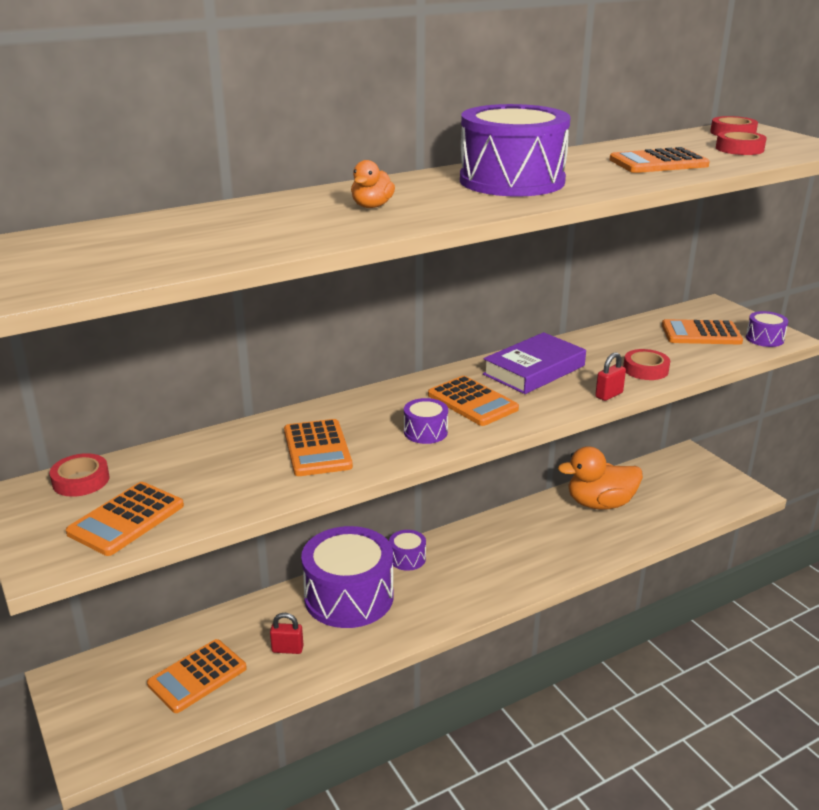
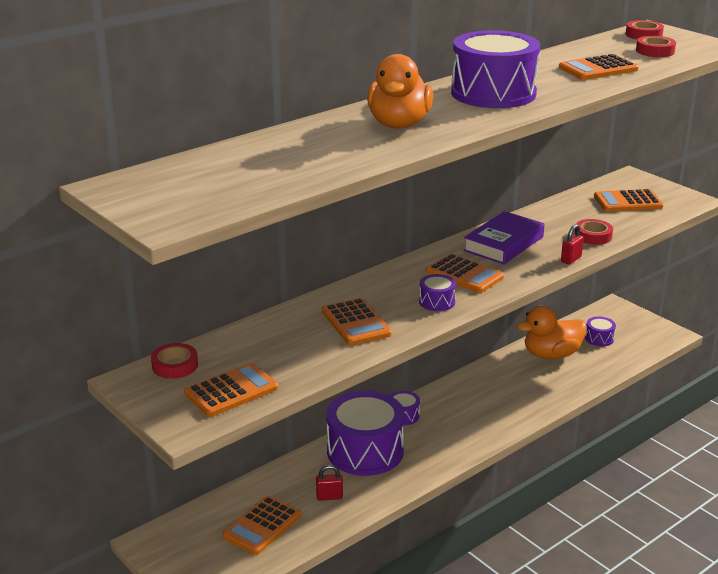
camera: 10 degrees left, 0 degrees up
(126, 519) = (231, 391): orange calculator -> orange calculator turned 150 degrees counterclockwise
(372, 206) = (399, 124): orange duck -> orange duck, size x1.98
(764, 339) = (679, 202): purple drum -> purple drum (599, 338)

